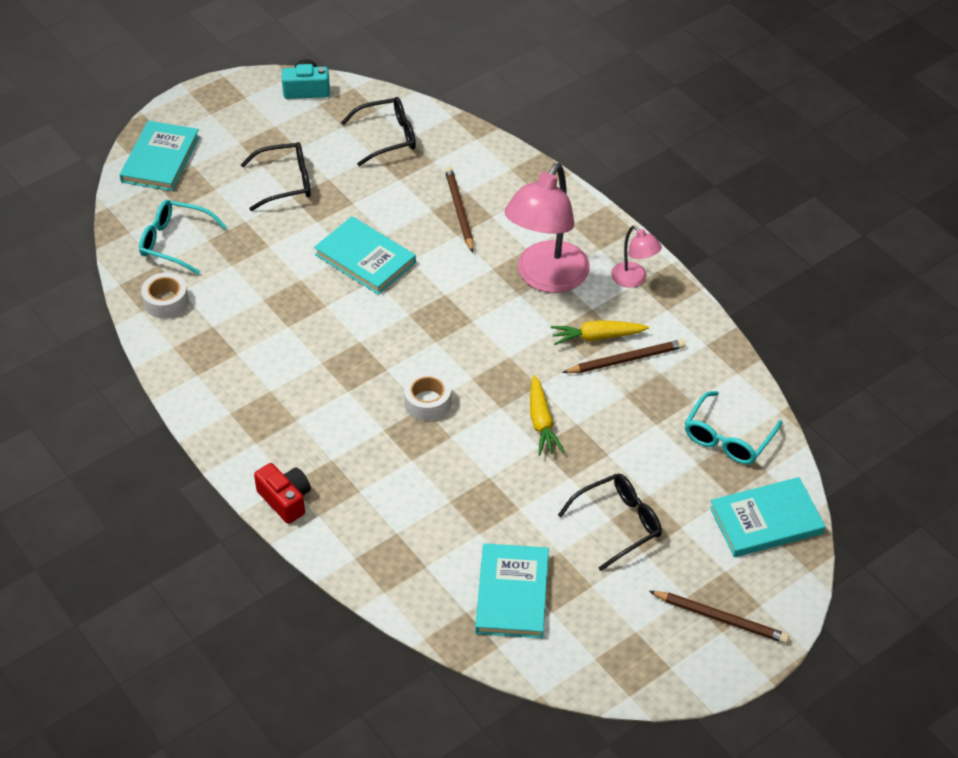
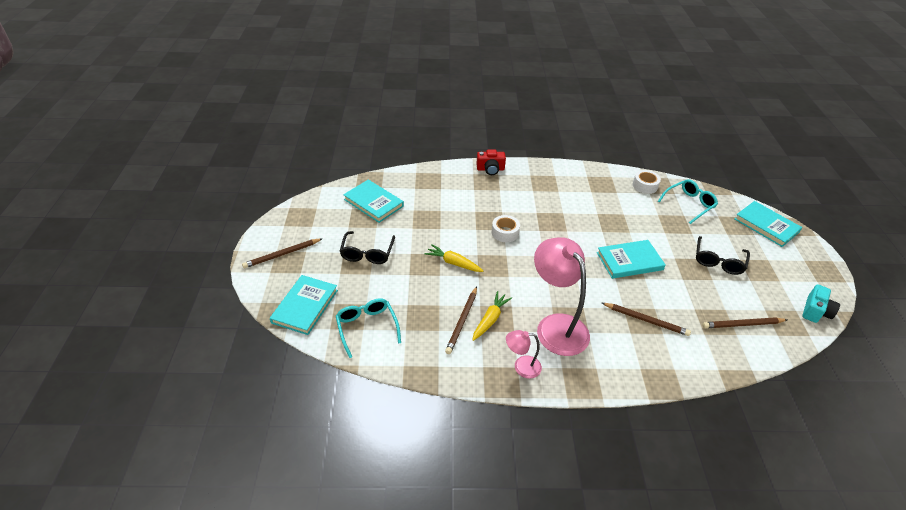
camera: 125 degrees right, 5 degrees down
(387, 137) = (742, 324): black glasses -> brown pencil

